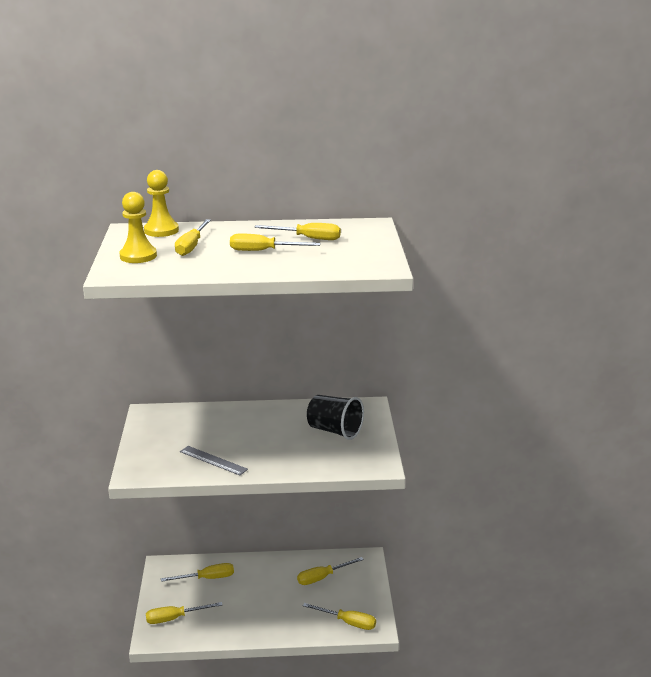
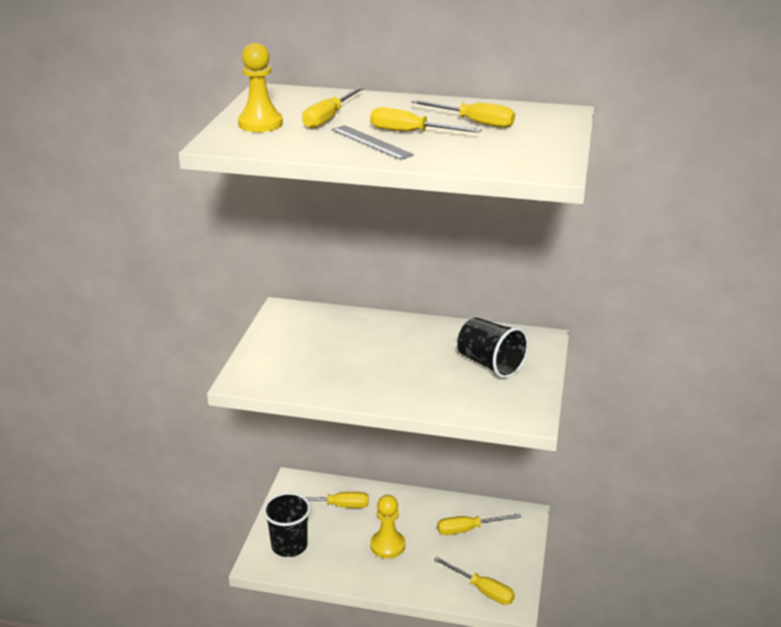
camera: 15 degrees right, 5 degrees up
(161, 230) = (304, 96): yellow pawn -> yellow pawn (387, 545)
(175, 618) = (289, 545): yellow screwdriver -> black cup
(213, 460) = (335, 378): grey ruler -> grey ruler (371, 142)

